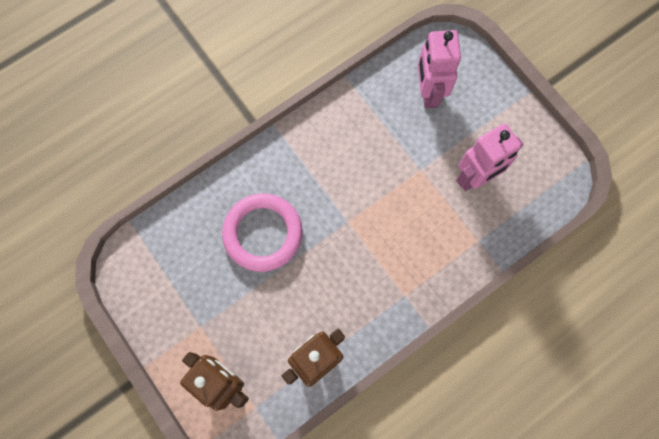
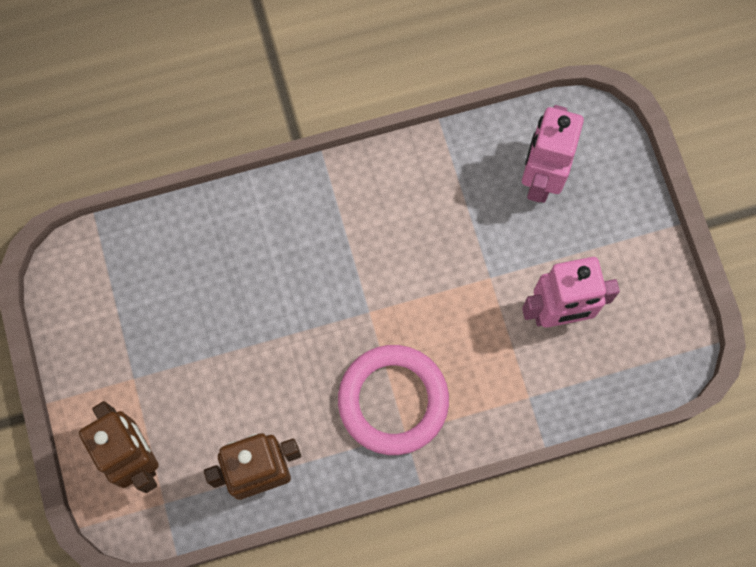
camera: 20 degrees right, 0 degrees up
(263, 233) = (254, 289): pink ring -> pink ring (393, 401)

